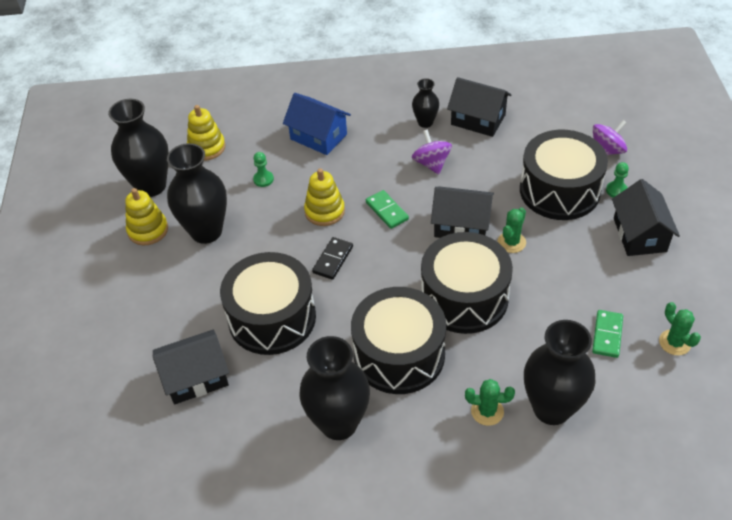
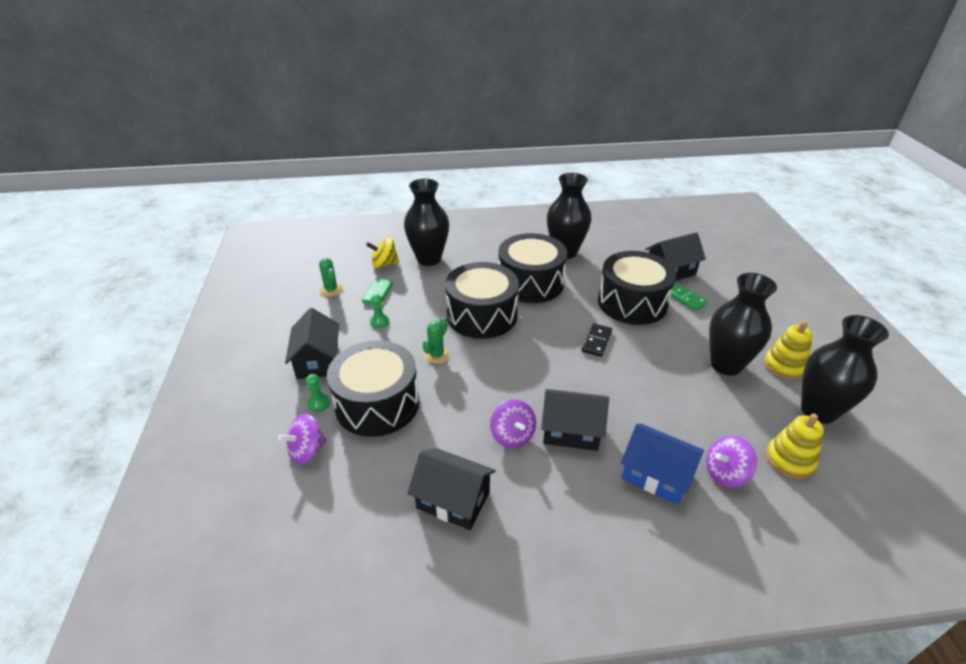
camera: 175 degrees right, 10 degrees down
(263, 179) = (697, 418): green pawn -> green pawn (379, 321)
(264, 138) = (725, 473): none -> purple spinning top
(324, 211) = (618, 383): yellow stacking toy -> none
(387, 211) = (555, 383): green domino -> green domino (685, 298)
(425, 122) = (522, 496): black vase -> none
(461, 225) = (481, 369): black house -> black house (571, 431)
(487, 411) = (470, 257): green cactus -> none
(617, 396) = (384, 264): none -> yellow spinning top

